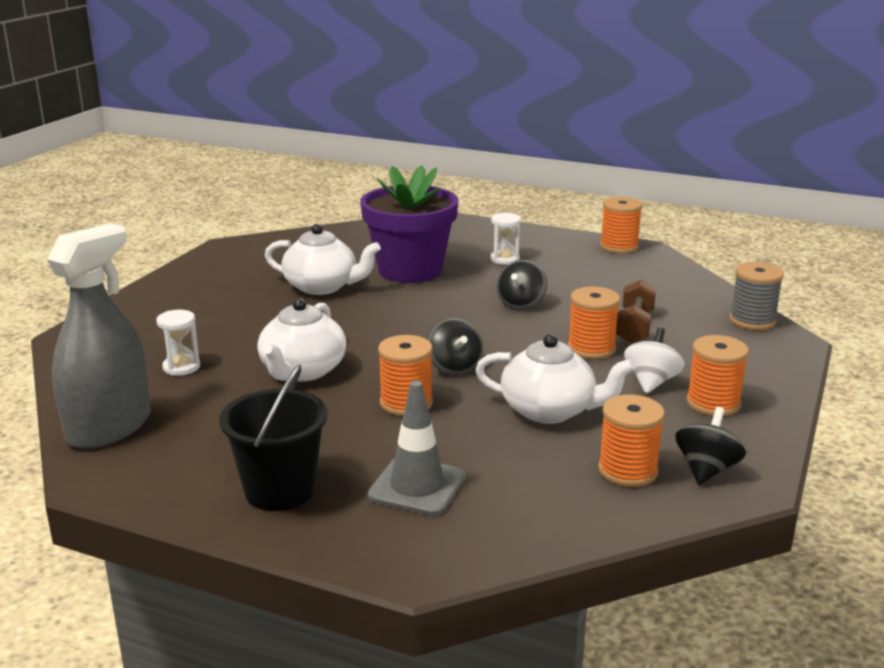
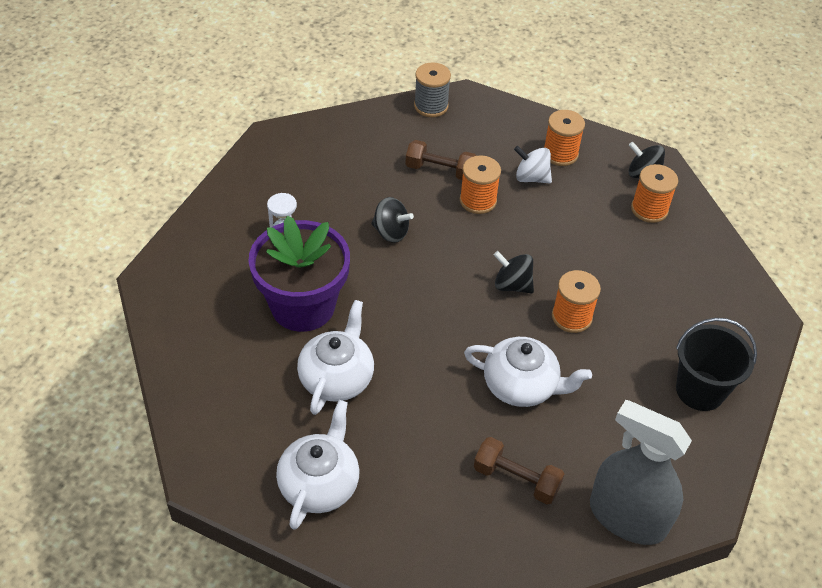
camera: 90 degrees left, 25 degrees up
(181, 367) = (516, 479): white hourglass -> brown dumbbell
(417, 486) = (683, 314): grey traffic cone -> none
(454, 368) = (512, 285): black spinning top -> black spinning top turned 135 degrees counterclockwise
(549, 410) = (576, 236): white teapot -> white teapot (319, 483)
(619, 246) = (264, 151): orange spool -> none

